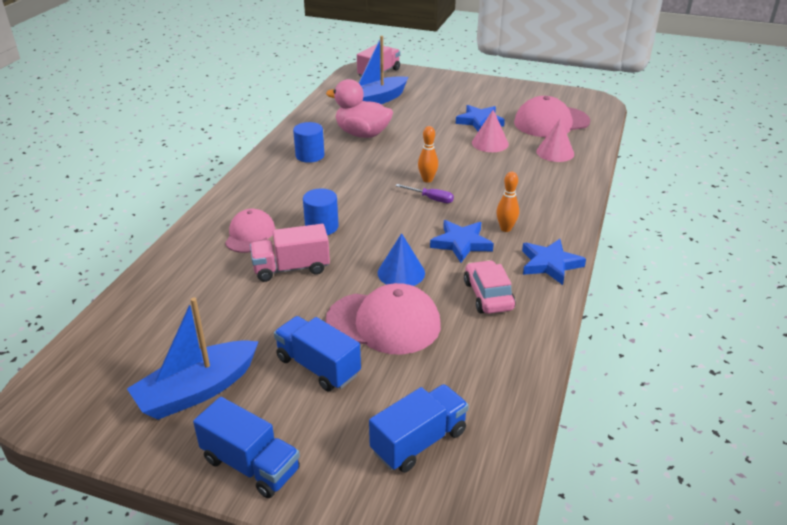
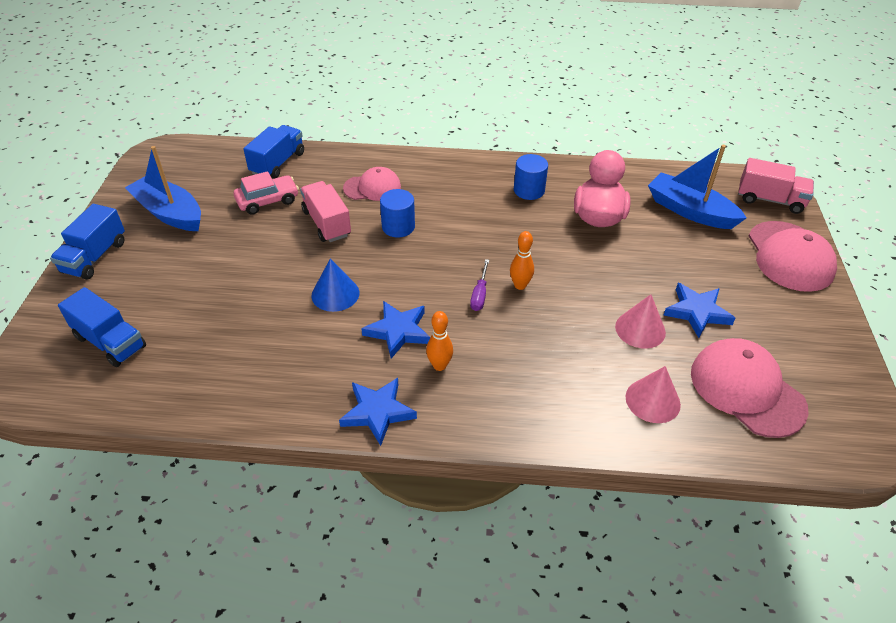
camera: 75 degrees right, 10 degrees up
(318, 366) = (197, 267): blue truck -> blue truck (278, 163)
(384, 323) = (257, 295): pink cap -> pink cap (790, 256)
(488, 295) = (309, 364): pink car -> pink car (268, 201)

